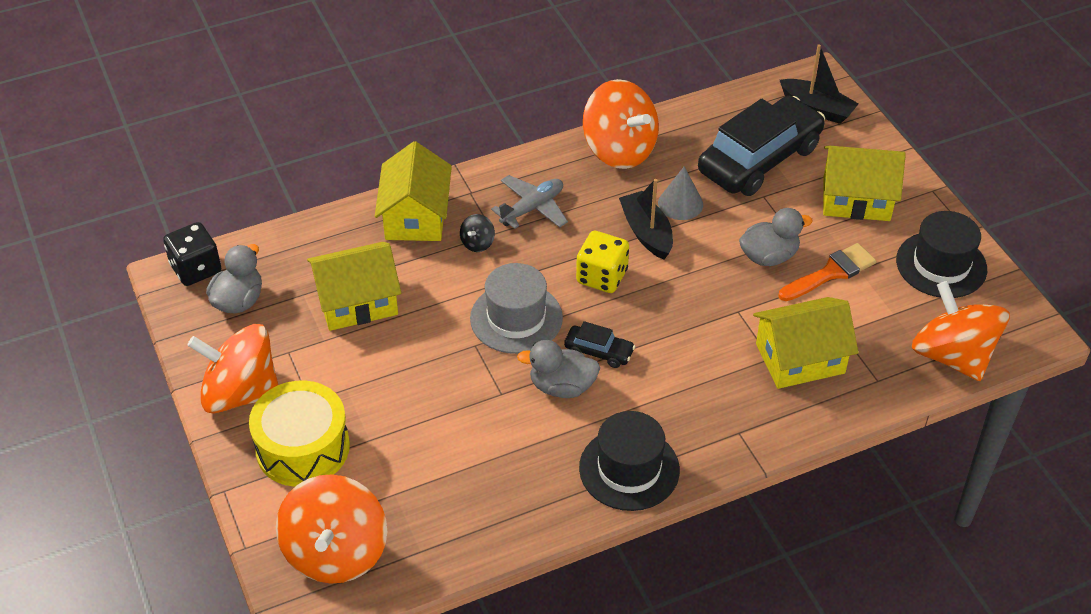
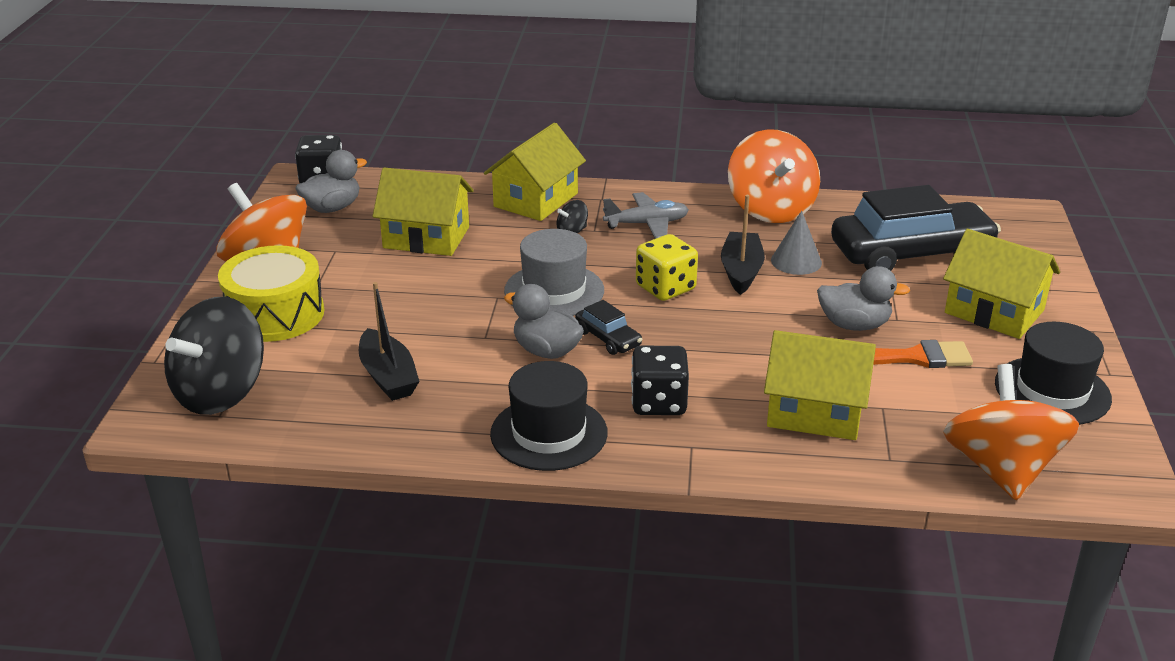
camera: 30 degrees right, 15 degrees down
(336, 552) = (221, 393): orange spinning top -> black spinning top
(685, 401) = (658, 402): none -> black dice
(817, 108) = (1009, 235): black boat -> black boat (388, 376)

